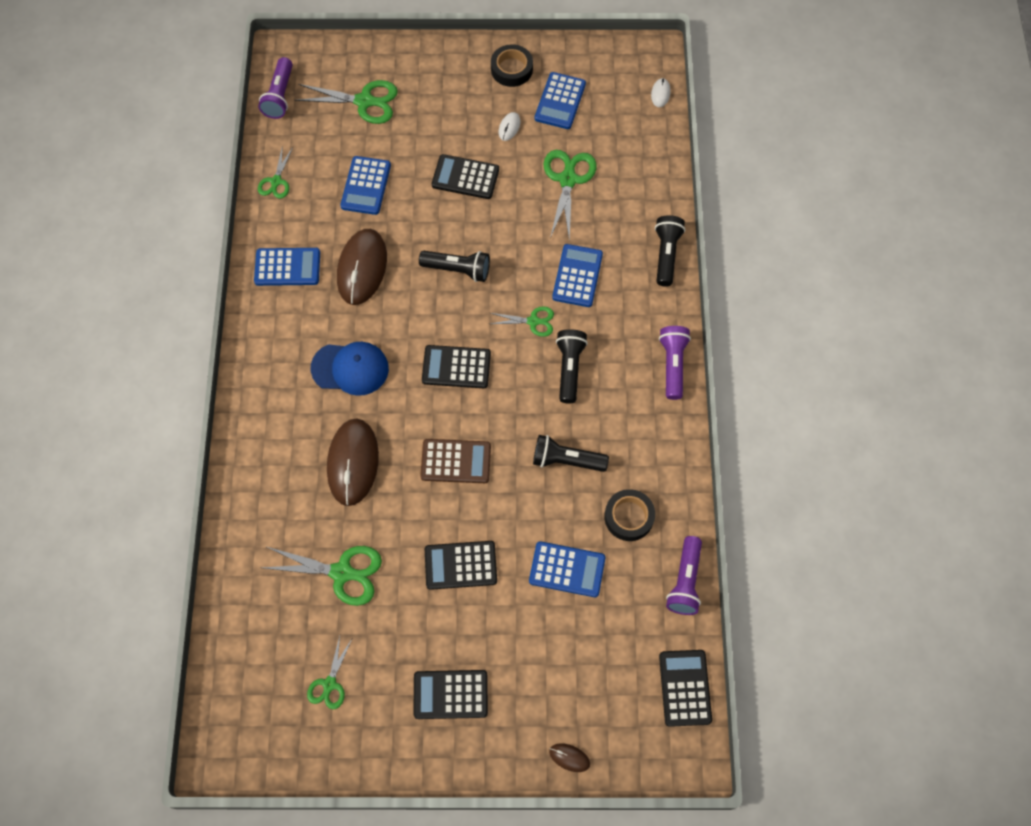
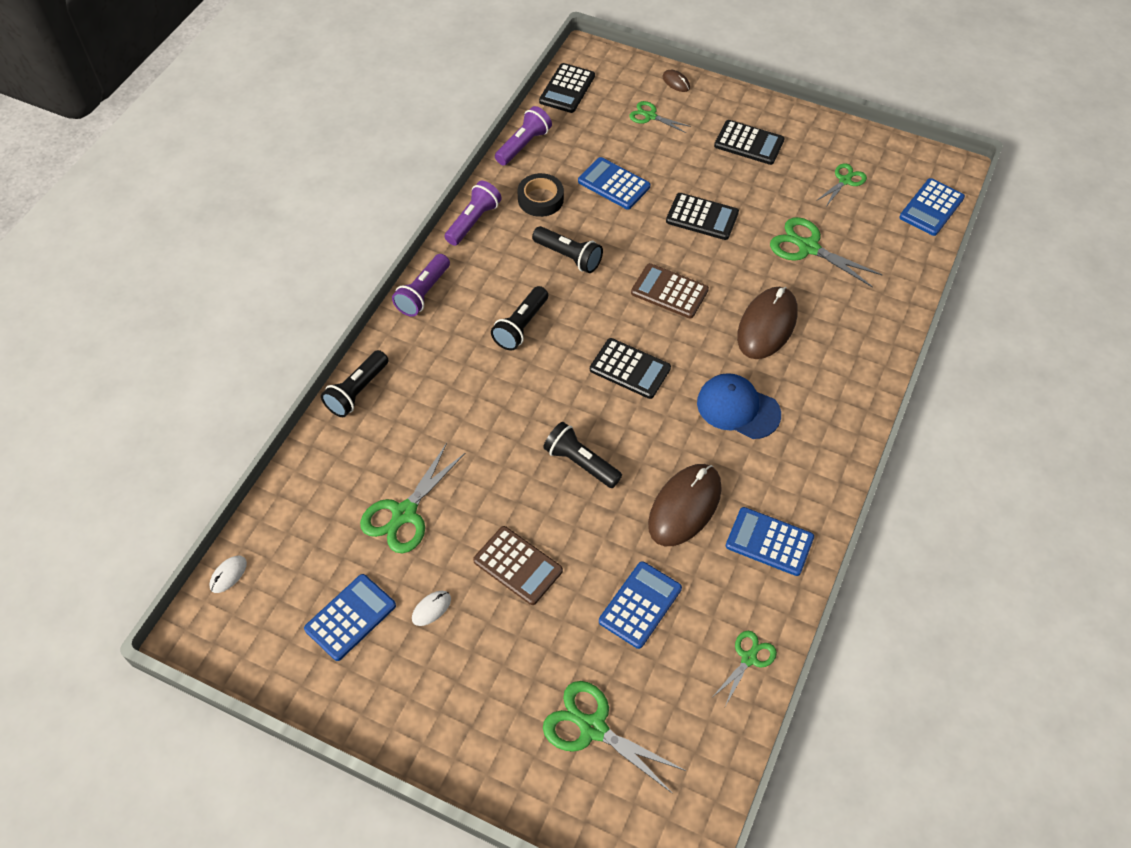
camera: 155 degrees left, 10 degrees down
(280, 96) = (703, 789): purple flashlight -> purple flashlight (473, 221)
(465, 177) = (518, 566): black calculator -> brown calculator
(511, 69) = (381, 691): black tape -> none
(533, 321) = (531, 381): green scissors -> green scissors (650, 116)
(577, 276) = (460, 406): blue calculator -> blue calculator (931, 208)

